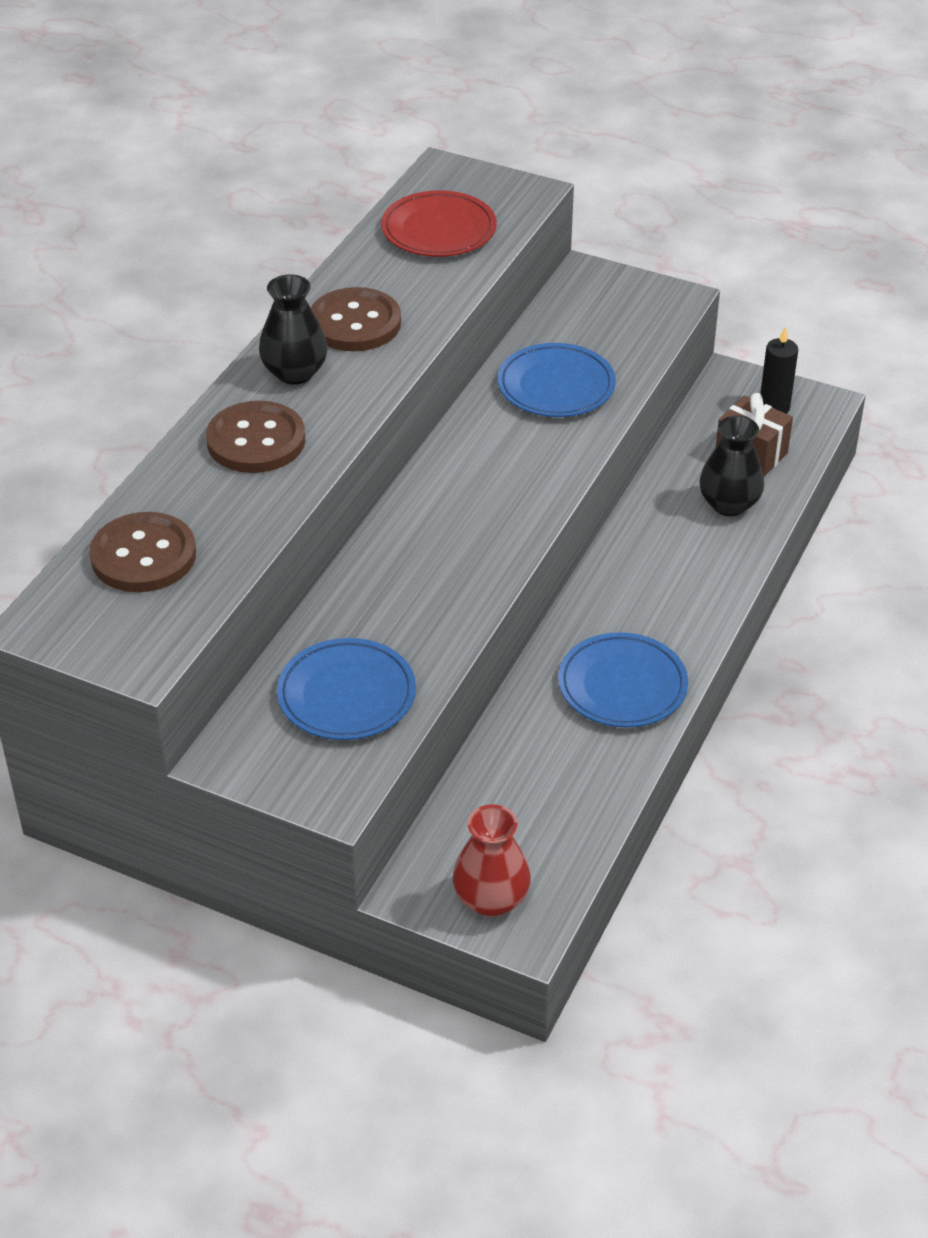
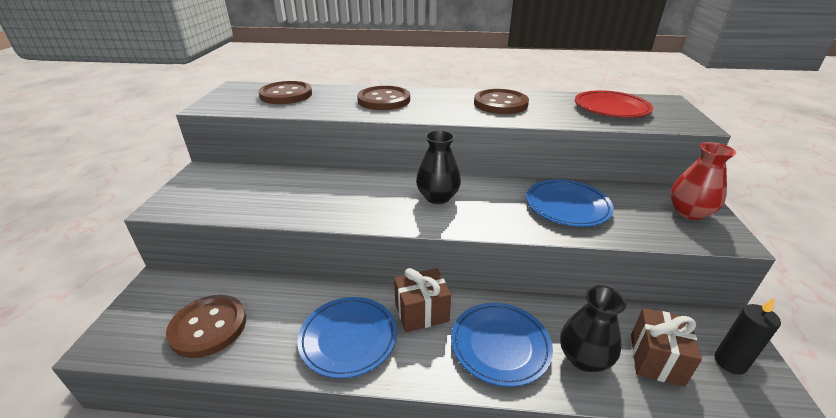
camera: 70 degrees right, 10 degrees down
(295, 373) = (445, 99): black vase -> black vase (437, 197)
(346, 695) = (249, 193): blue plate -> blue plate (500, 345)
(491, 899) = (139, 318): red vase -> red vase (689, 212)
(542, 821) = (208, 327): none -> brown button
(608, 611) = (421, 312): none -> brown gift

